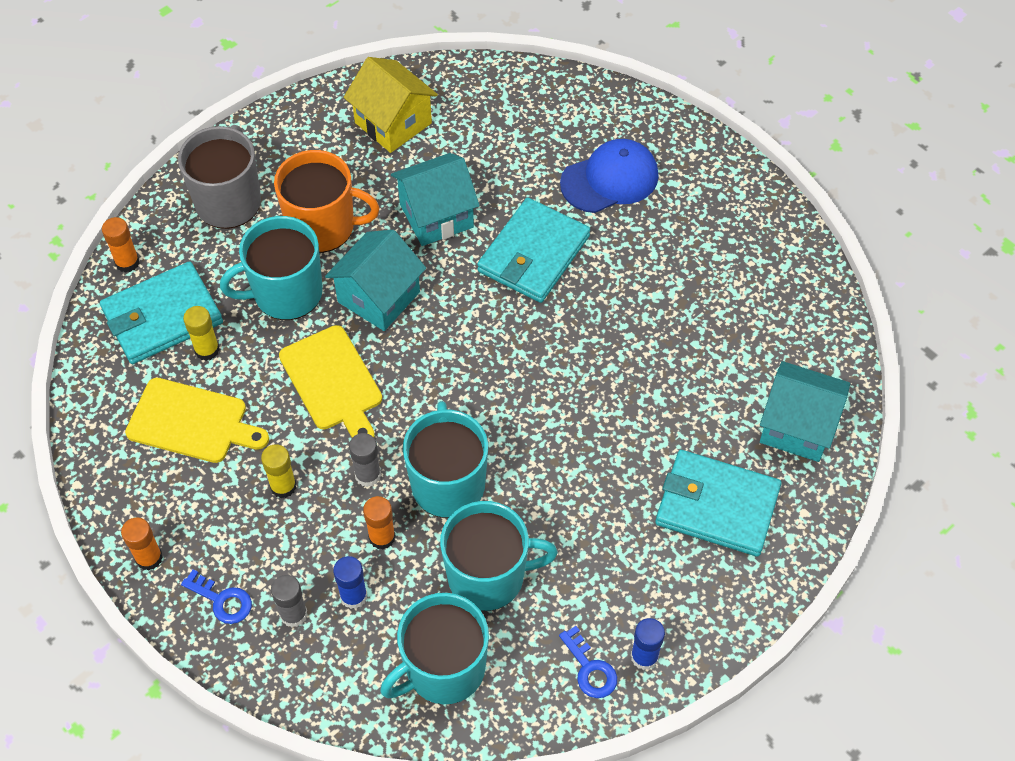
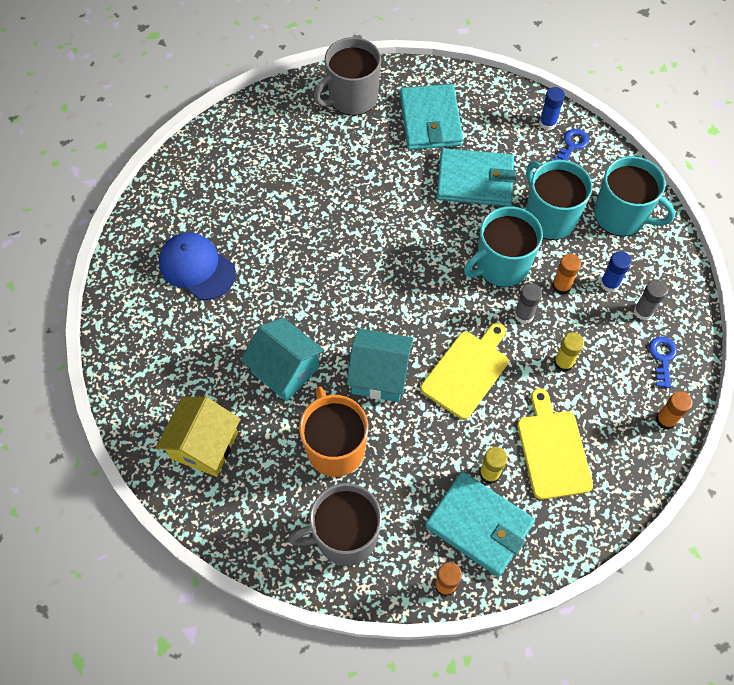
camera: 115 degrees left, 5 degrees up
(286, 293) = (410, 443): turquoise mug -> none
(533, 254) = (290, 290): turquoise wallet -> turquoise wallet (475, 180)
(797, 426) = (352, 98): turquoise house -> grey mug

